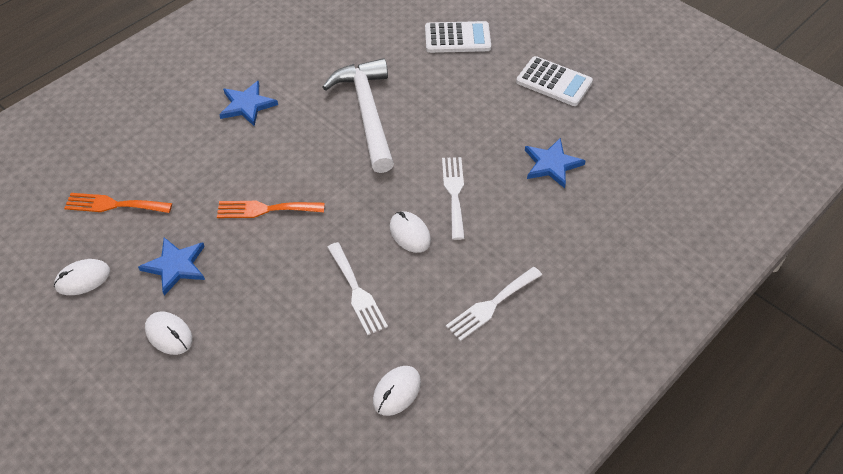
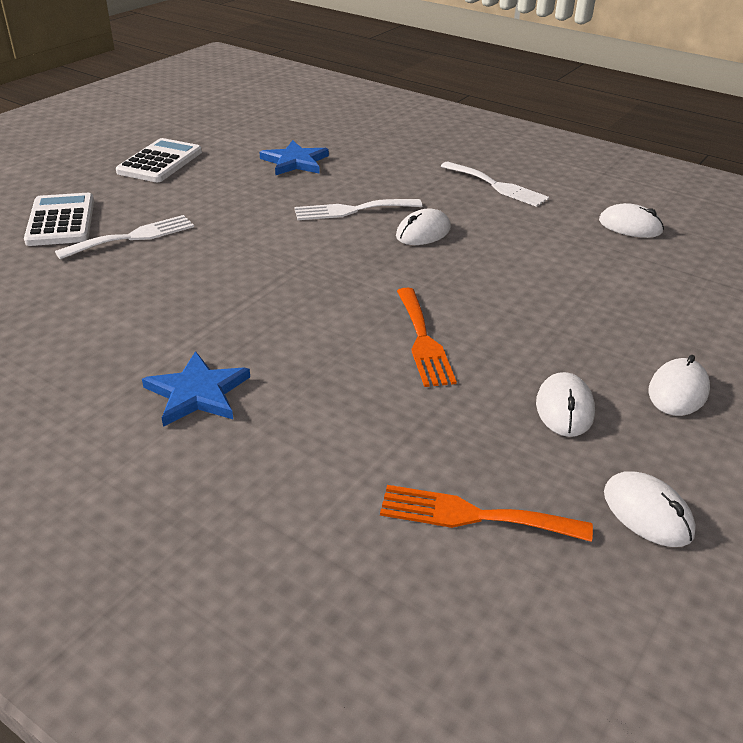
camera: 100 degrees left, 15 degrees down
(113, 205) = (473, 515): orange fork -> orange fork turned 105 degrees clockwise
(175, 266) = (564, 408): blue star -> white mouse
(357, 292) = (523, 258): white fork -> white fork (133, 237)
(367, 113) = (217, 276): white hammer -> none

